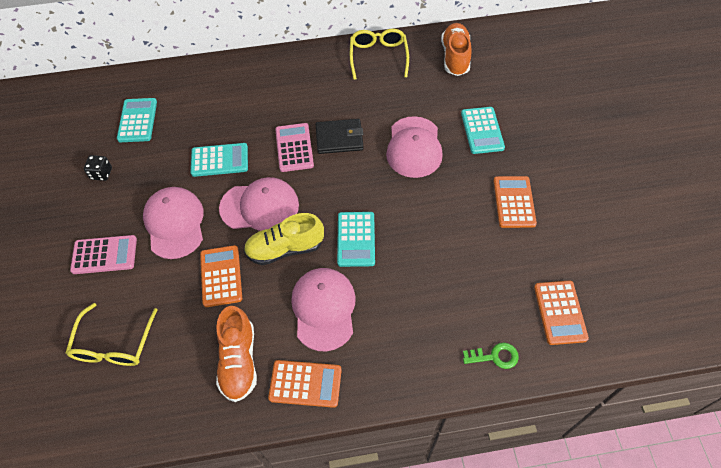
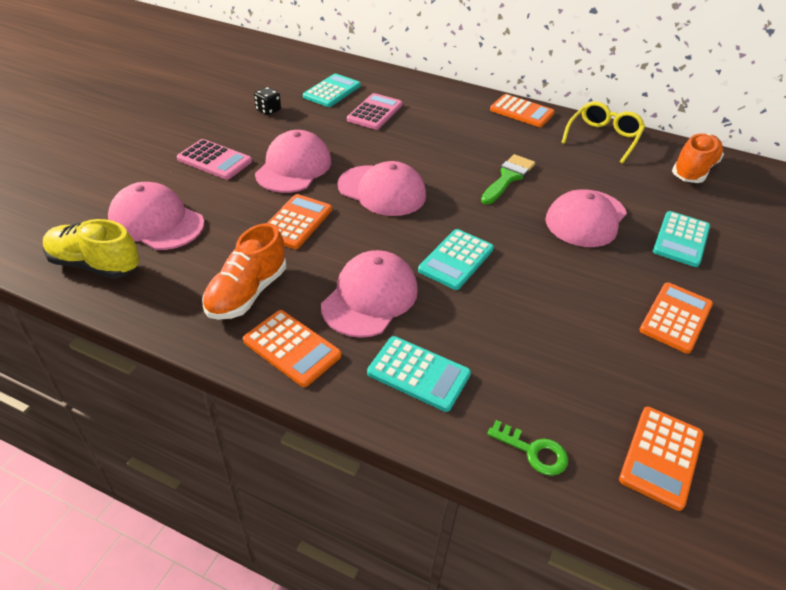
camera: 30 degrees right, 15 degrees down
(114, 344) = (156, 222): yellow glasses -> pink cap
(219, 160) = (376, 144): turquoise calculator -> turquoise calculator (418, 374)
(285, 249) = (376, 232): yellow shoe -> yellow shoe (95, 265)
(294, 148) = (455, 165): pink calculator -> pink calculator (375, 112)
(303, 60) = (521, 112): none -> orange calculator
(339, 138) = (508, 178): black wallet -> green brush

